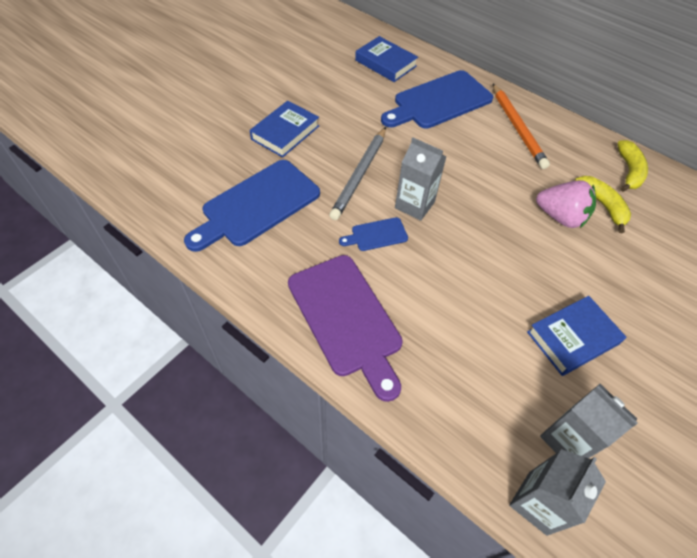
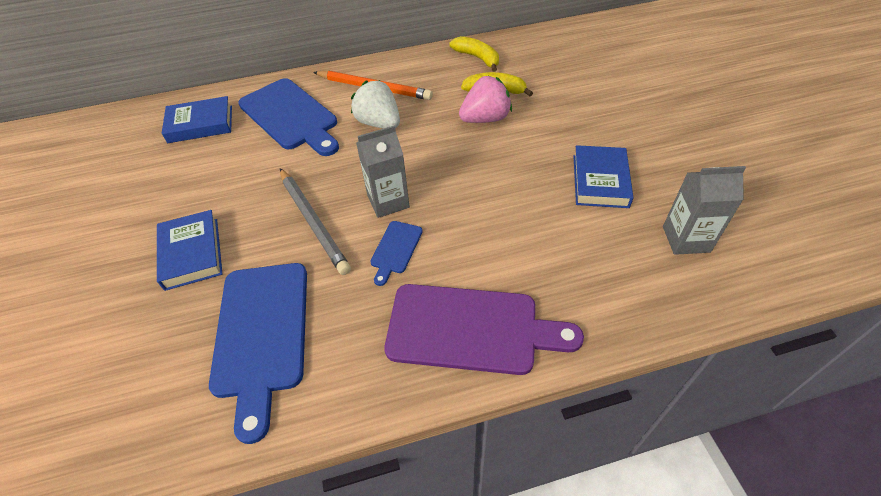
camera: 50 degrees left, 5 degrees down
(439, 101) = (290, 116): blue cutting board -> blue cutting board turned 45 degrees counterclockwise
(484, 153) = (379, 123): none -> white strawberry
(537, 502) = (730, 291): grey carton -> none

